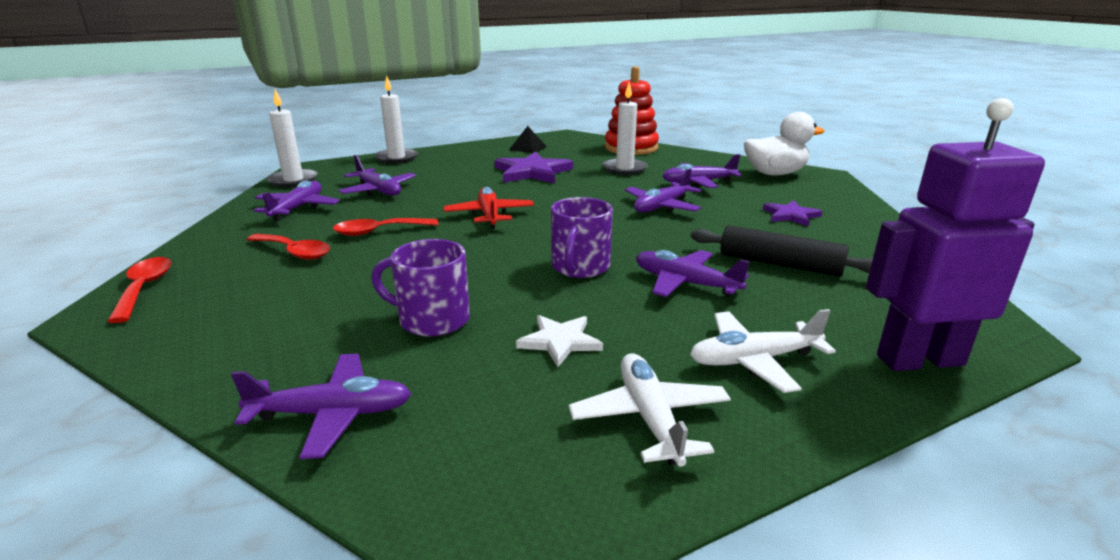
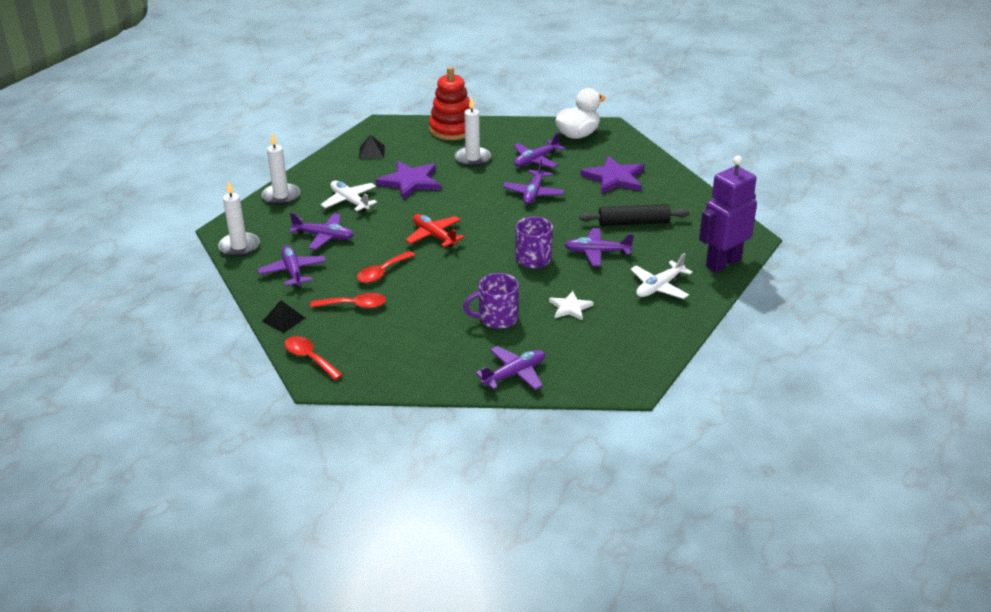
camera: 30 degrees left, 10 degrees up
(204, 243) = (283, 319): none -> black pyramid
(650, 418) = (639, 328): white plane -> white plane (350, 201)
(791, 215) = (614, 178): purple star -> purple star, size x1.72

